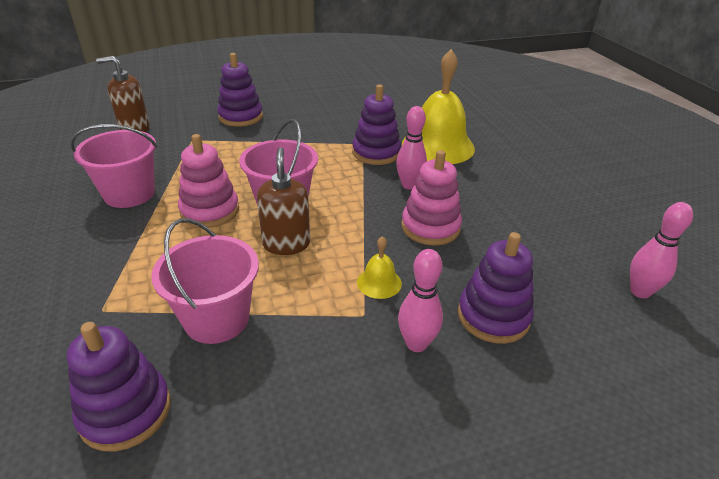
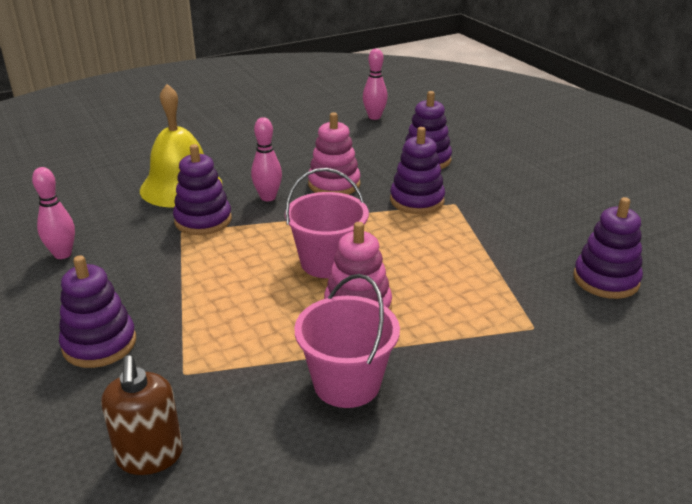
camera: 100 degrees left, 5 degrees down
(217, 319) = (501, 264): pink bucket -> none
(286, 244) = (391, 249): brown soap dispenser -> none
(379, 282) = (417, 200): yellow bell -> purple stacking toy
(416, 344) = (468, 183): pink bowling pin -> pink bowling pin (62, 254)

